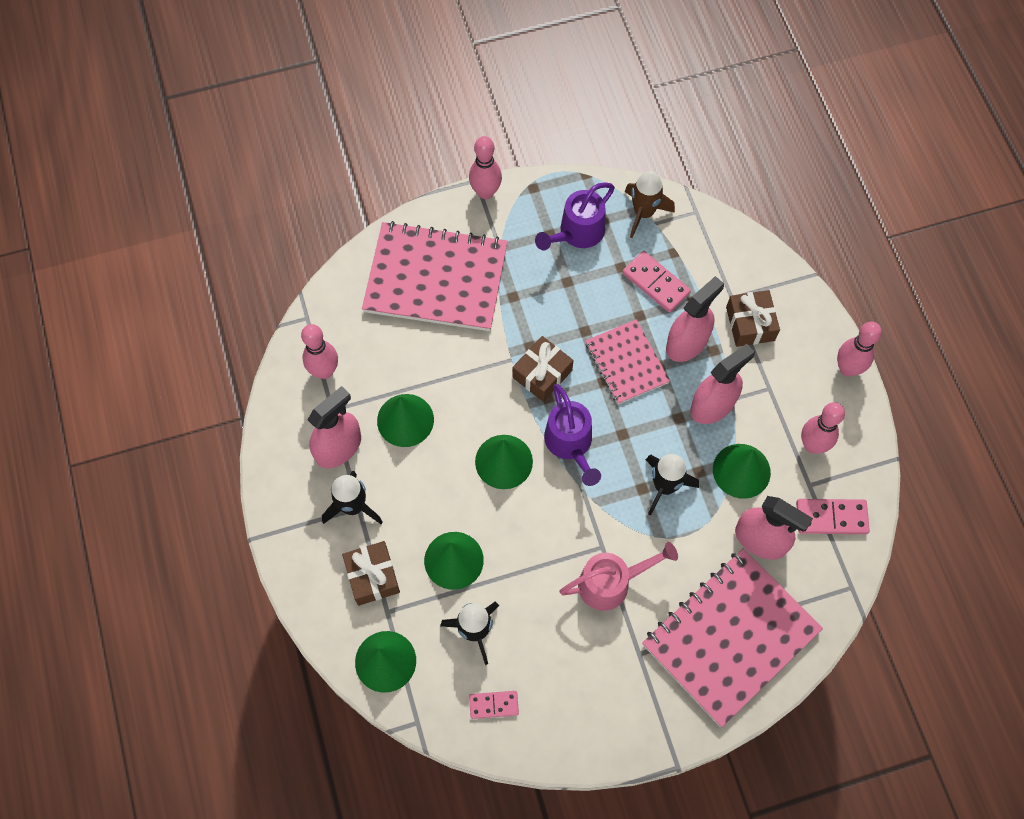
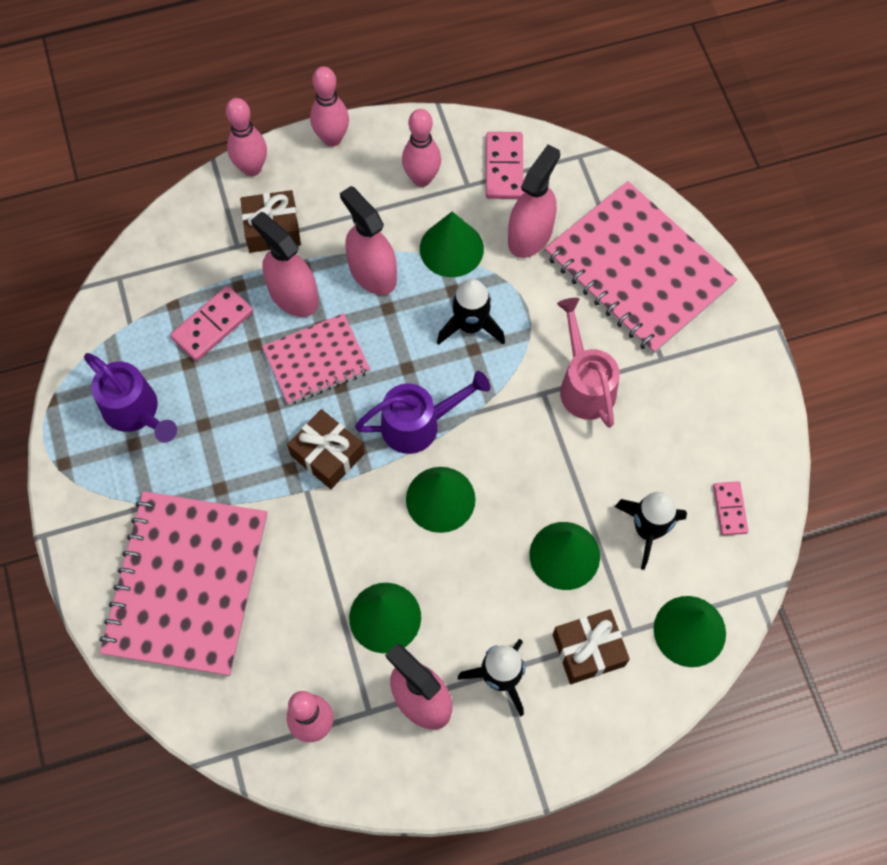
camera: 90 degrees left, 0 degrees up
(485, 192) = (63, 522): pink bowling pin -> pink bowling pin (252, 168)
(643, 213) = (114, 335): brown rocket -> none

